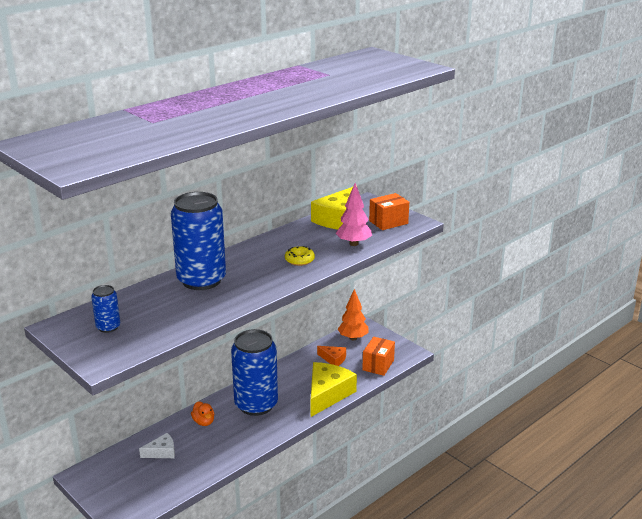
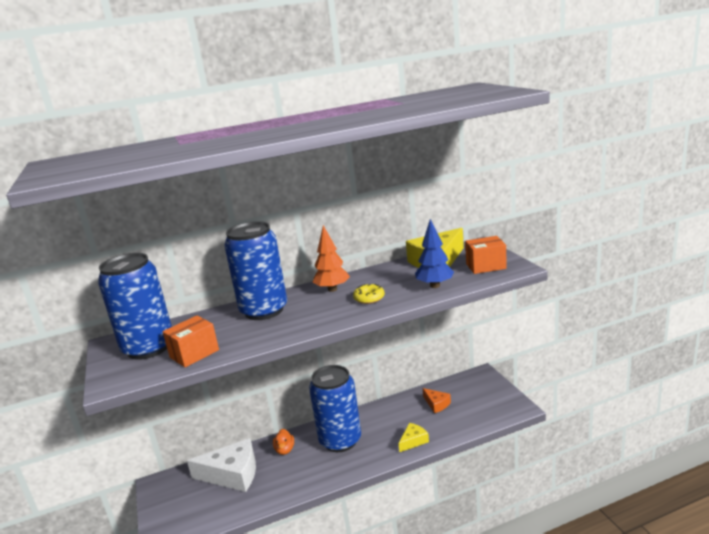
camera: 25 degrees right, 5 degrees down
(108, 327) = (148, 348): blue can -> blue can, size x2.22
(162, 452) = (232, 474): white cheese -> white cheese, size x1.97
(327, 394) = (413, 441): yellow cheese -> yellow cheese, size x0.51
(353, 244) = (435, 286): pink tree -> blue tree
(353, 338) = (466, 384): orange tree -> orange tree (332, 289)
(378, 365) = (479, 417): orange box -> orange box (194, 354)

